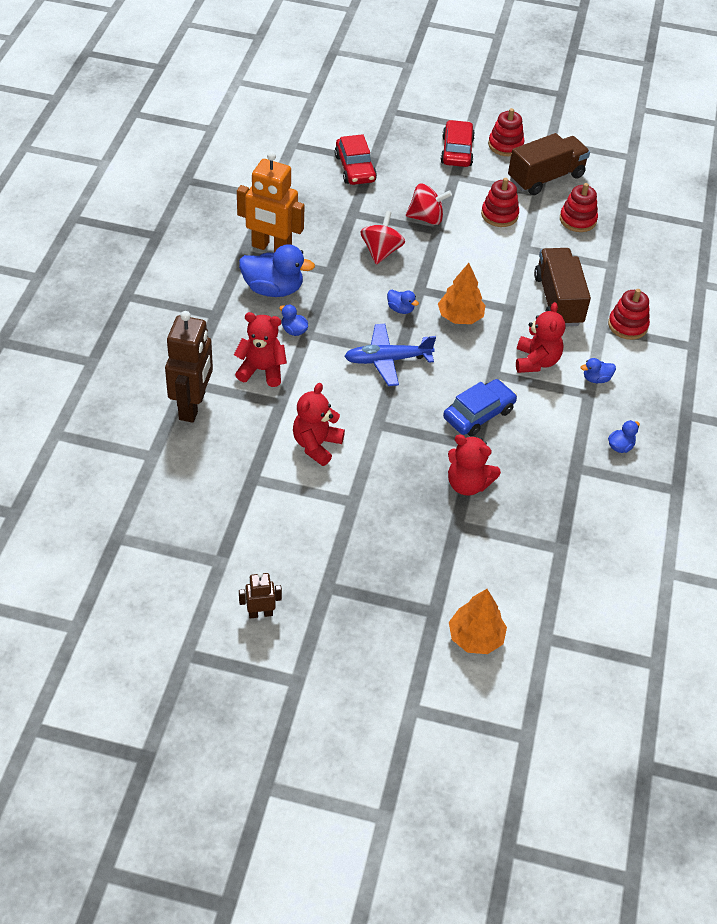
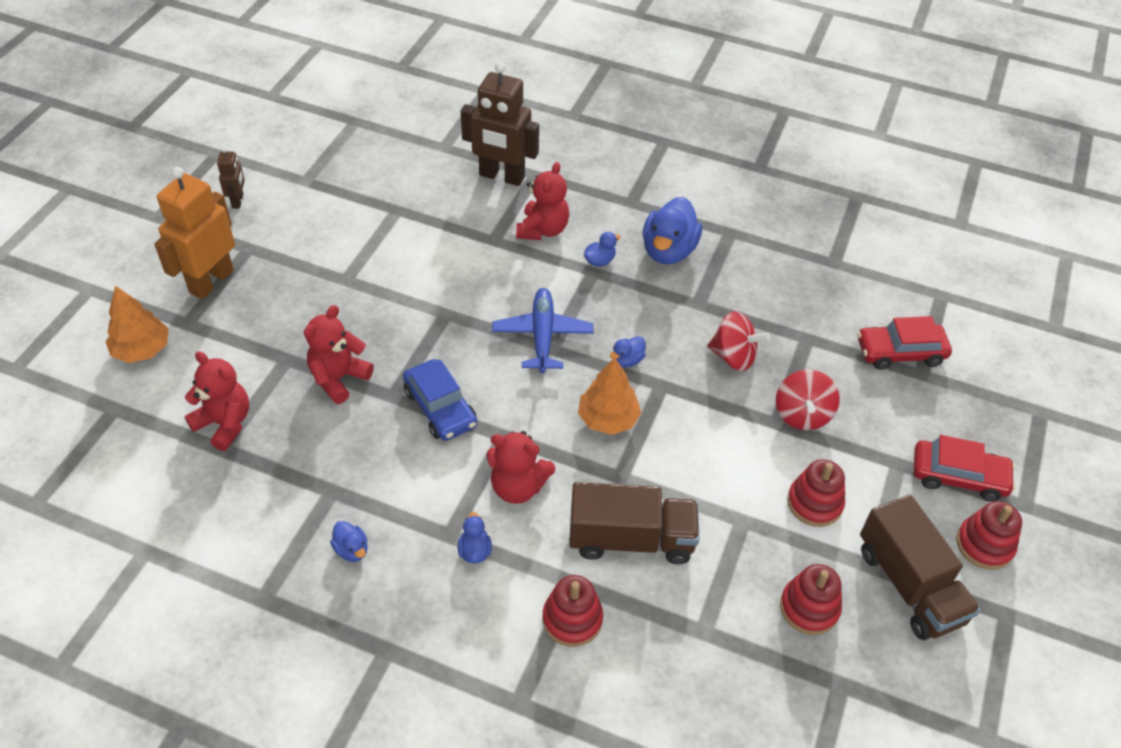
camera: 100 degrees right, 0 degrees up
(271, 248) = (739, 256): orange robot -> orange robot (211, 281)
(316, 445) = (428, 260): red teddy bear -> red teddy bear (224, 424)

